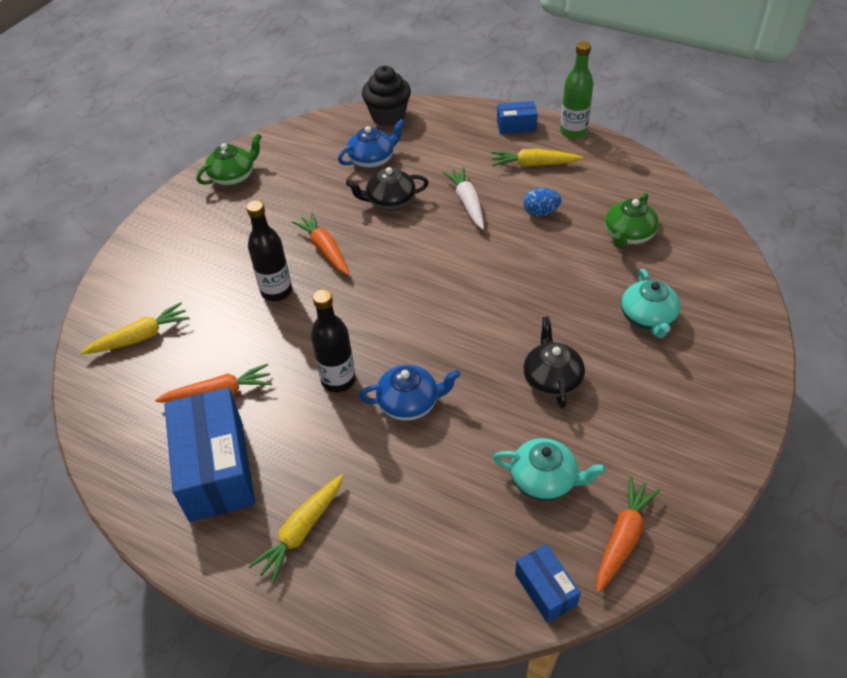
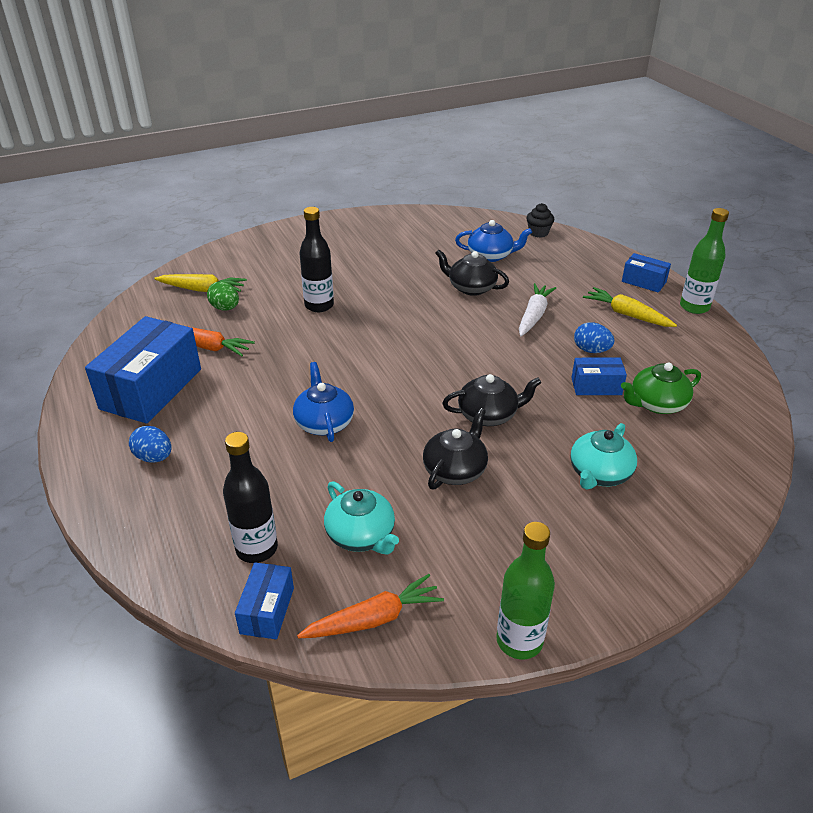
camera: 35 degrees right, 10 degrees down
(188, 344) = (225, 308): none -> green egg
(233, 176) = (375, 225): green teapot -> none
(301, 531) = (154, 457): yellow carrot -> blue egg
(325, 249) = (384, 296): orange carrot -> none
(338, 380) = (293, 380): black bottle -> black bottle (257, 549)
(388, 116) = (538, 233): black cupcake -> black cupcake, size x0.58
(409, 403) = (324, 423): blue teapot -> blue teapot turned 135 degrees counterclockwise
(526, 316) = (488, 415): none -> black teapot
(575, 243) = (596, 386): none -> blue box
(725, 483) = (519, 641): none -> green bottle

